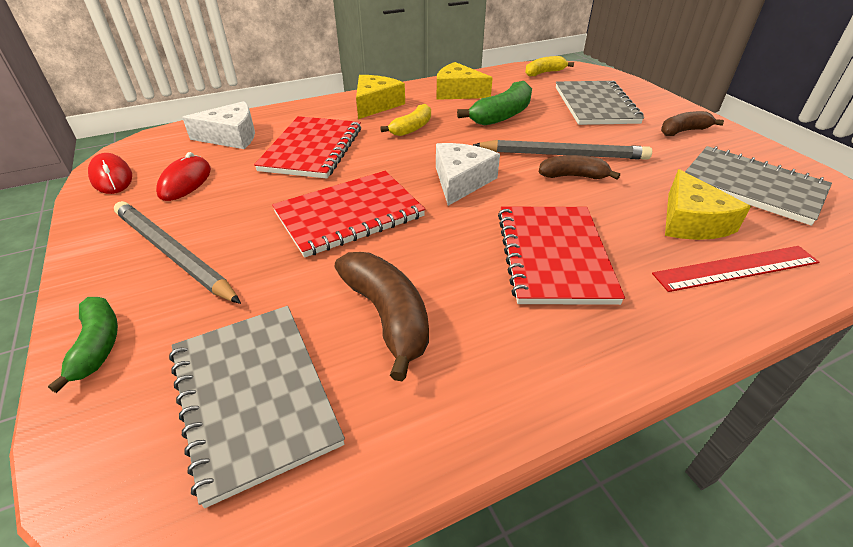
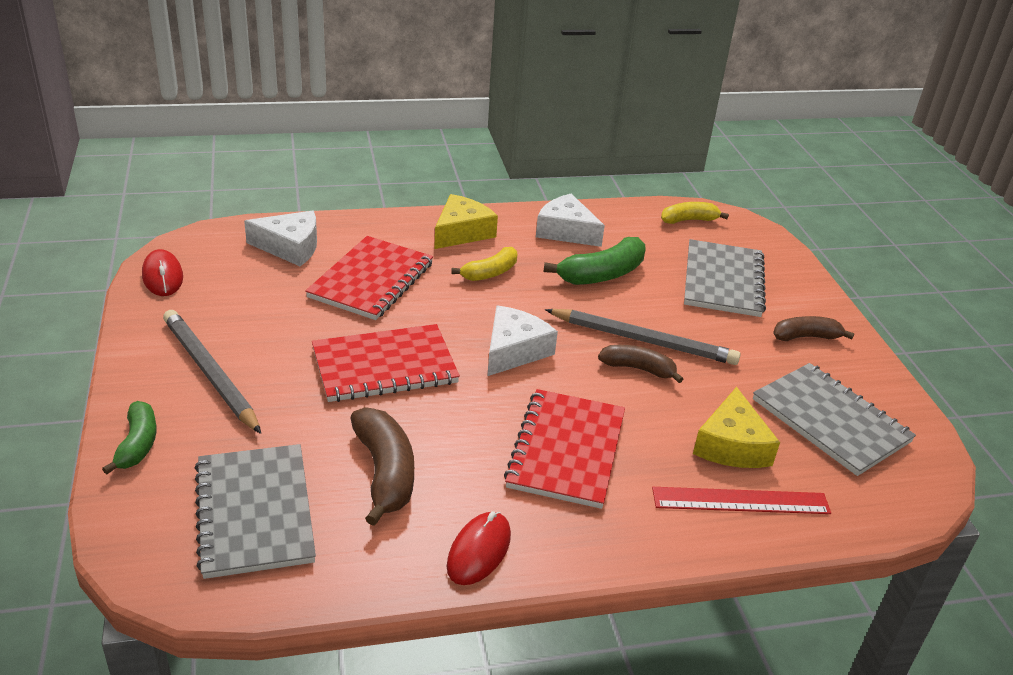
camera: 10 degrees right, 5 degrees down
(185, 182) = (233, 296): red mouse -> red mouse (479, 551)
(458, 92) = (566, 231): yellow cheese -> white cheese

